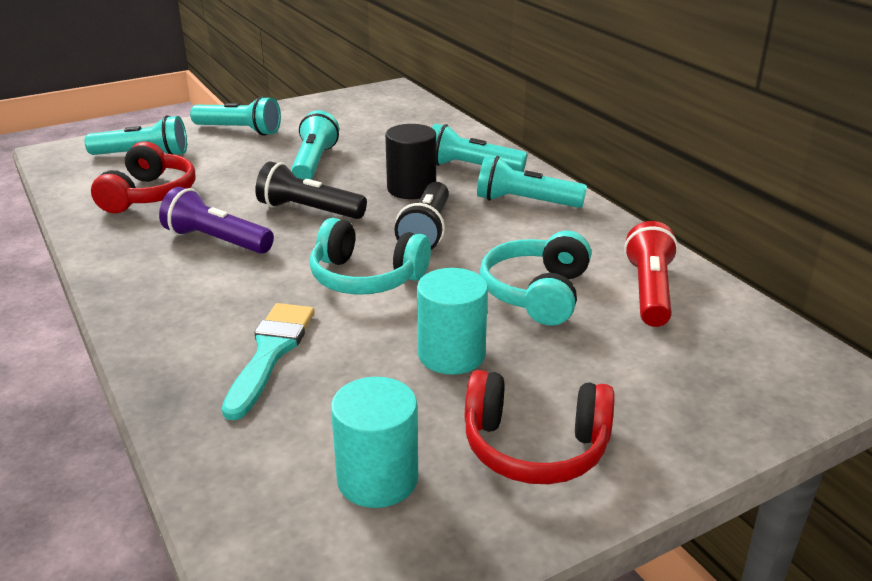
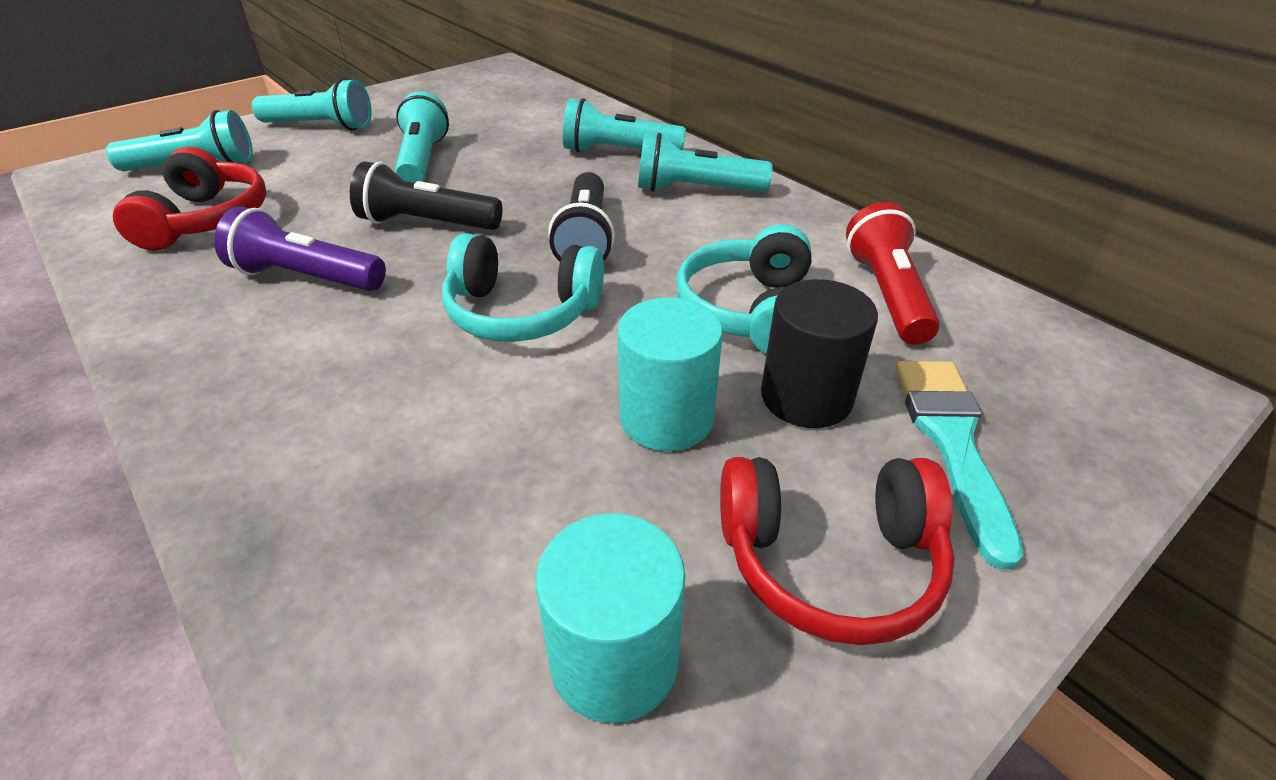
camera: 10 degrees left, 10 degrees up
(270, 353) = (407, 448): turquoise brush -> turquoise brush (951, 441)
(411, 189) = (552, 184): black cylinder -> black cylinder (806, 397)

